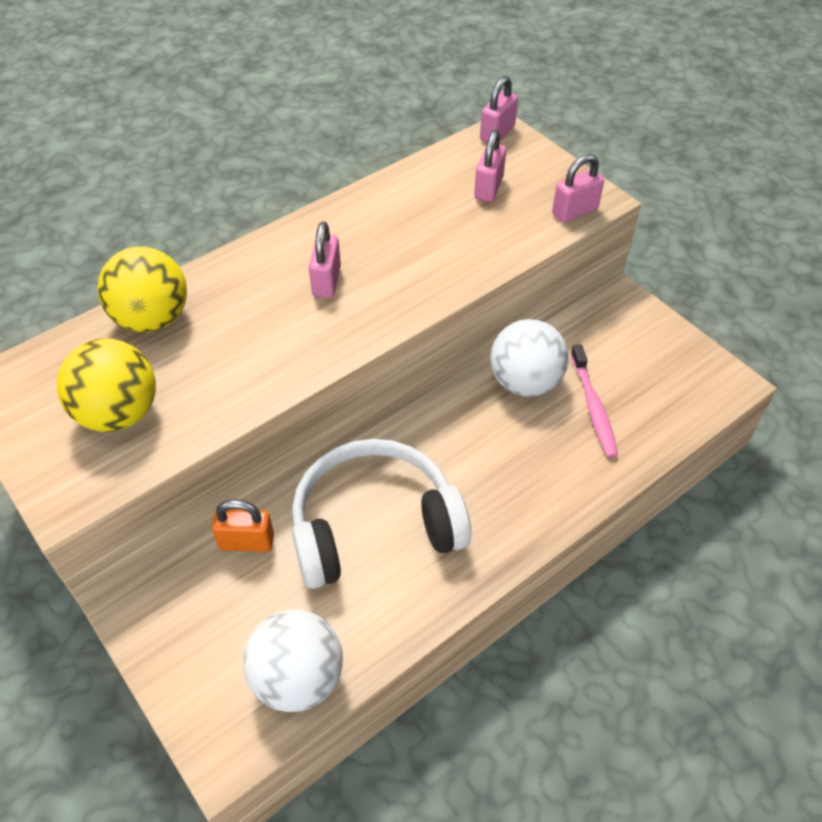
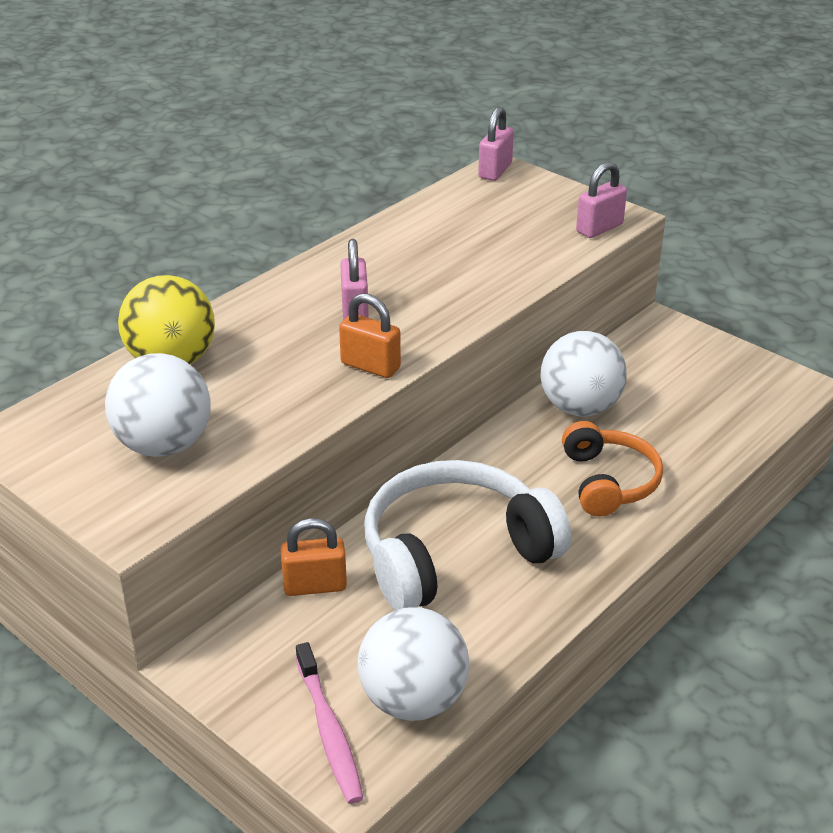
camera: 10 degrees left, 15 degrees down
(119, 413) = (164, 445): yellow ball -> white ball
(322, 347) = (370, 366): none -> orange padlock
(488, 188) = (502, 217): pink padlock -> none
(529, 467) = (608, 481): none -> orange headphones
(593, 407) = (660, 421): pink toothbrush -> pink toothbrush (329, 731)

